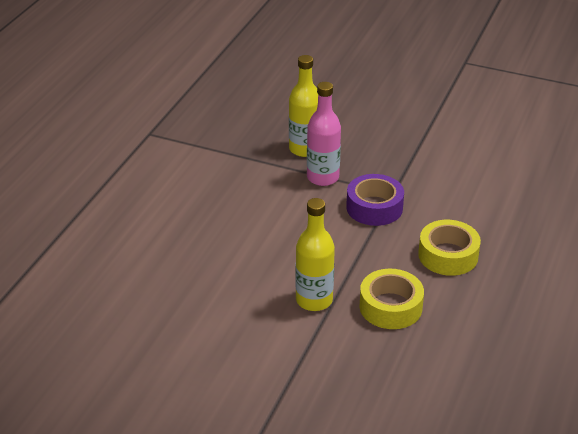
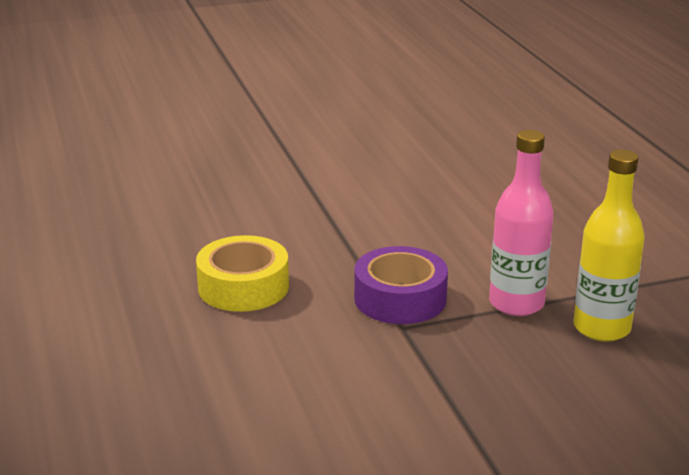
camera: 140 degrees right, 10 degrees down
(314, 300) = (338, 193): yellow bottle -> none
(390, 307) = (254, 217): yellow tape -> none

